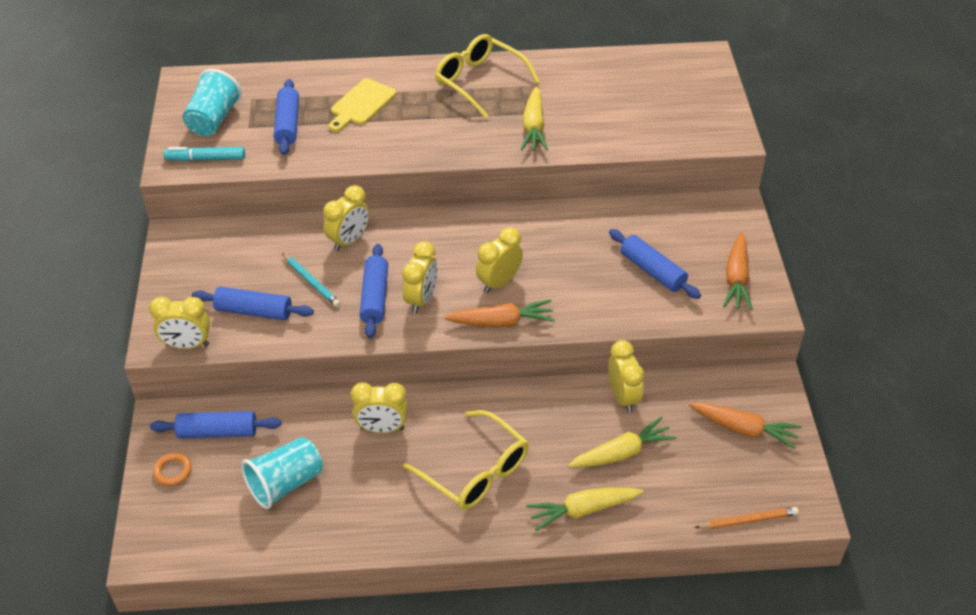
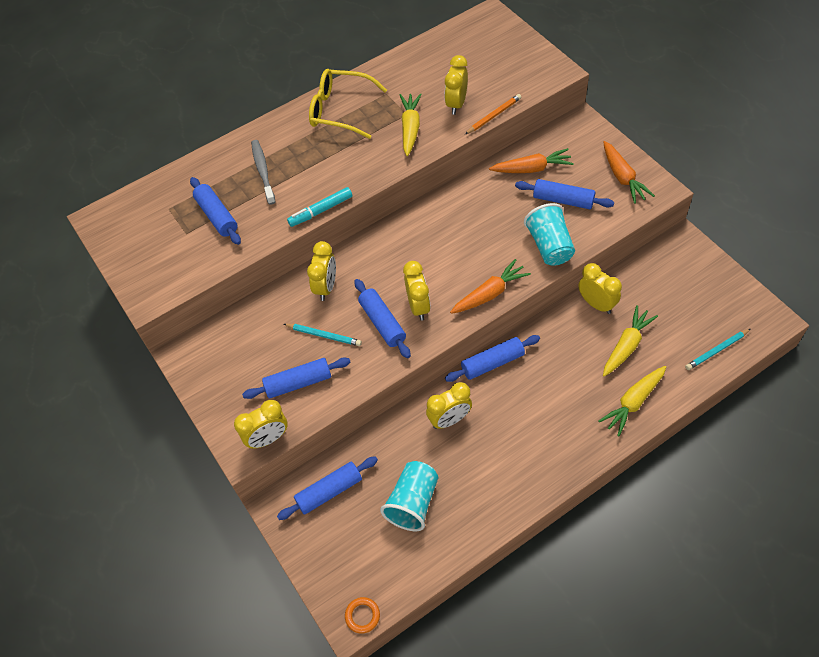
camera: 25 degrees left, 10 degrees up
(173, 471) = (320, 542): orange ring -> orange ring (362, 616)
(206, 159) = (173, 278): turquoise marker -> turquoise marker (321, 211)
(214, 119) = (151, 241): turquoise cup -> turquoise cup (549, 246)
(361, 104) = (263, 171): yellow cutting board -> grey toothbrush
(468, 399) = (492, 363): none -> blue rolling pin
(475, 471) = (540, 415): yellow glasses -> none
(499, 282) = (464, 264): yellow clock -> yellow clock (456, 104)
(533, 127) = (410, 128): yellow carrot -> yellow carrot turned 150 degrees counterclockwise
(718, 508) = (716, 350): none -> turquoise pencil
(743, 429) = (690, 285): orange carrot -> orange carrot (531, 169)
(748, 520) = (741, 349): orange pencil -> orange pencil (494, 116)

